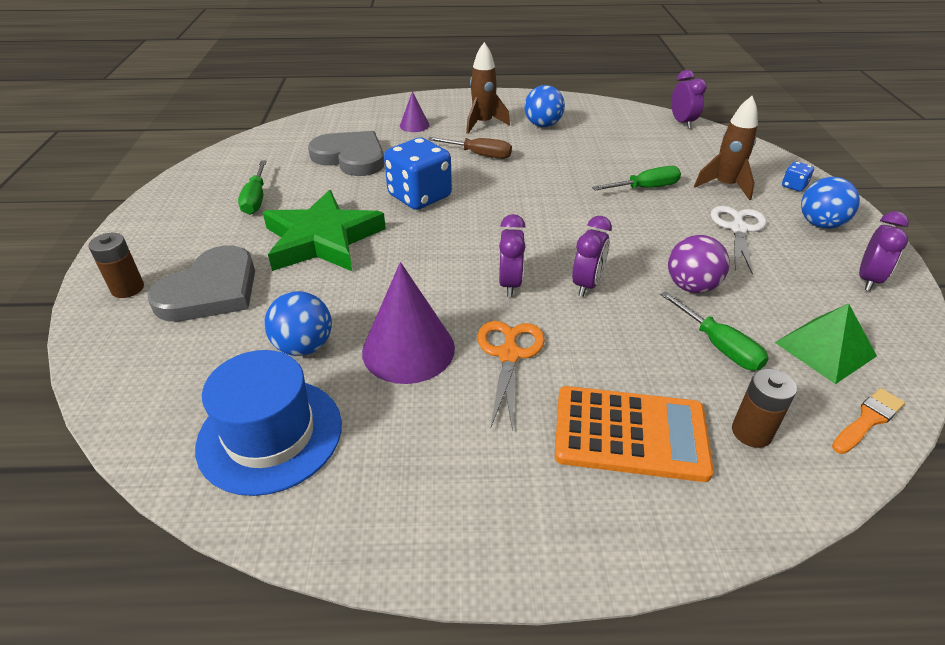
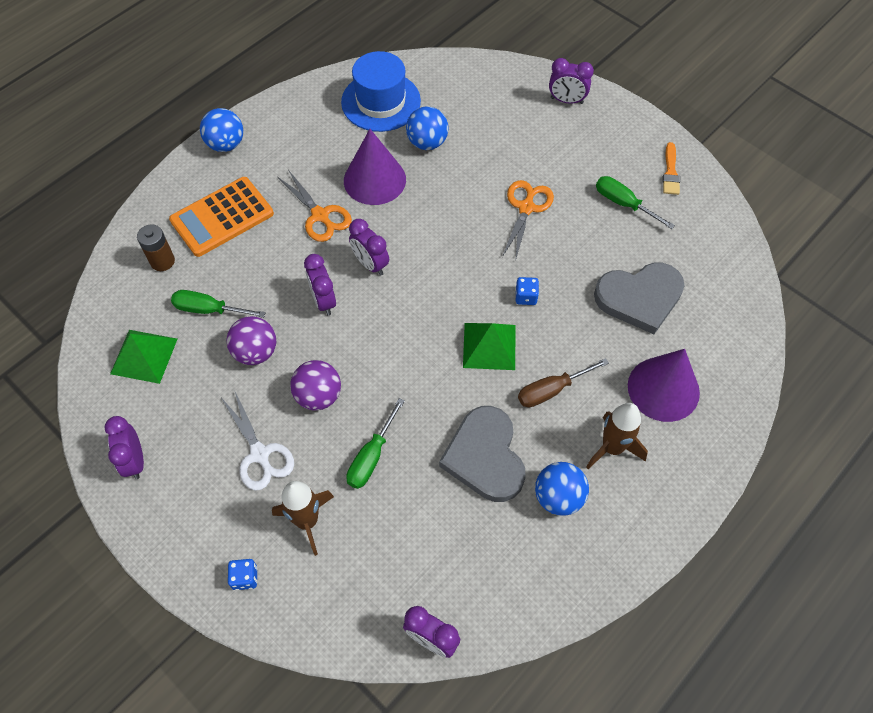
camera: 135 degrees right, 20 degrees up
(128, 288) = (566, 100): brown battery -> purple clock
(211, 290) = (524, 131): grey heart -> grey heart (485, 456)
(322, 239) = (526, 208): green star -> orange scissors
(414, 125) = (663, 389): purple cone -> purple cone, size x1.93
(419, 196) = (526, 297): blue dice -> blue dice, size x0.44
(487, 190) = (489, 346): none -> green pyramid
(656, 233) = (318, 396): none -> purple ball
(820, 224) = (196, 519): blue ball -> blue ball (226, 144)
(868, 420) = (103, 314): orange brush -> orange brush (670, 172)

